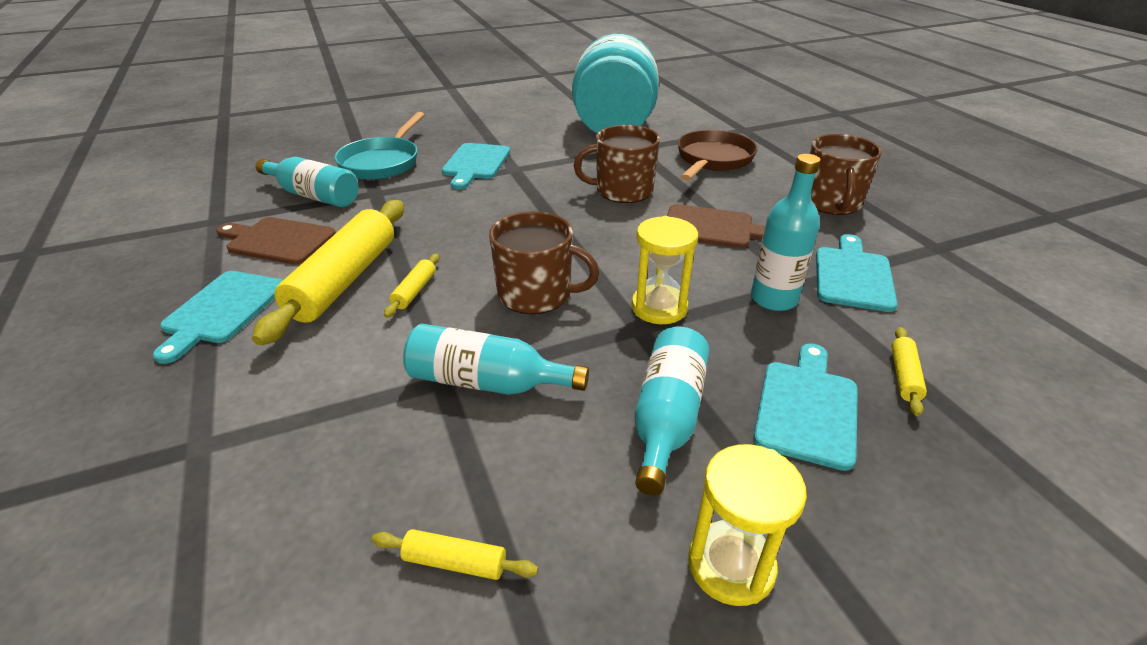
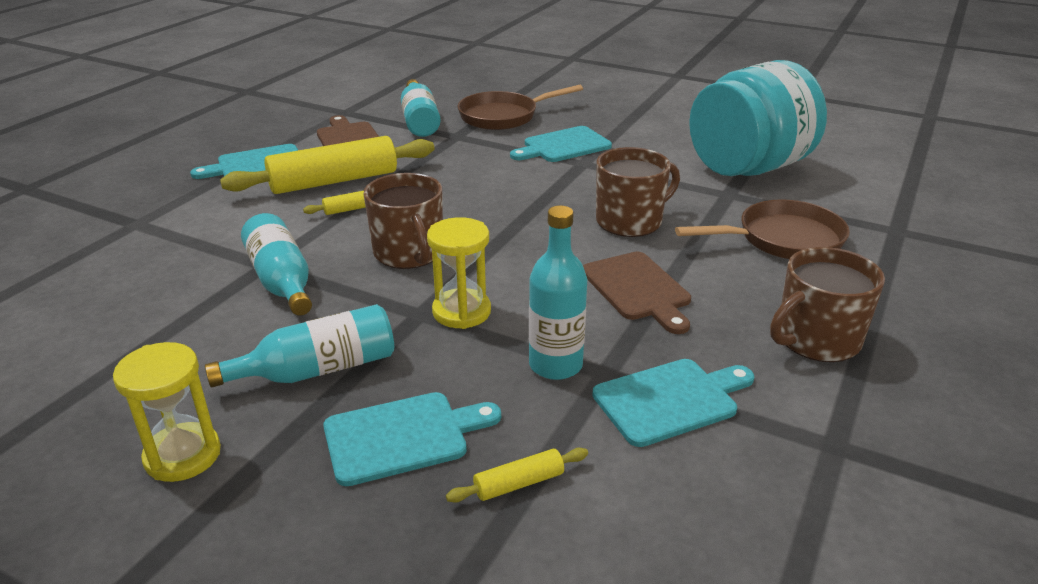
camera: 50 degrees right, 5 degrees down
(382, 162) = (503, 116): turquoise pan -> brown pan
(455, 562) = (109, 345): yellow rolling pin -> none
(622, 191) = (630, 221): brown mug -> brown mug turned 105 degrees clockwise

